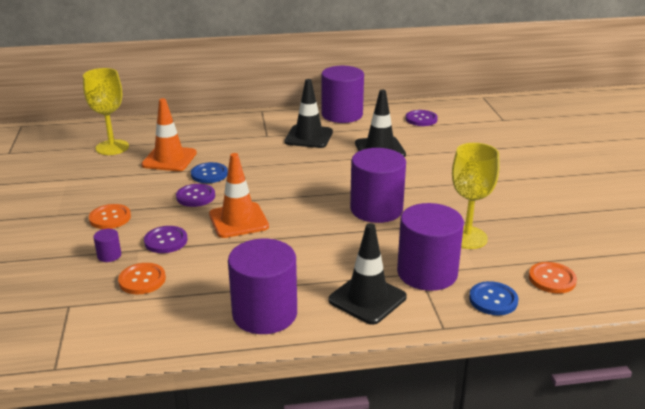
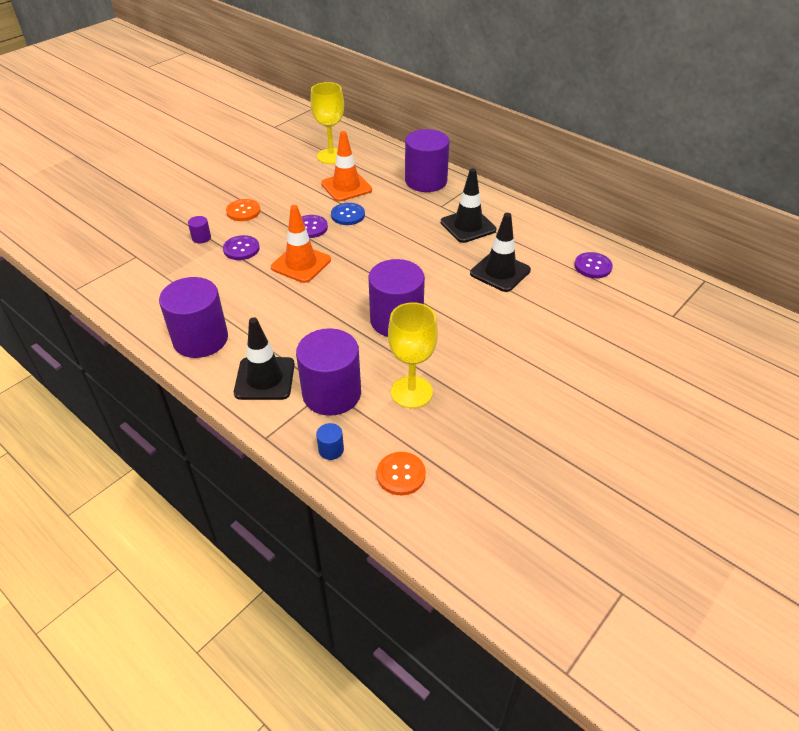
camera: 50 degrees right, 15 degrees up
(142, 280) = (188, 267): orange button -> none
(342, 115) = (533, 221): purple cylinder -> purple cylinder (426, 181)
(493, 300) = (331, 450): blue button -> blue cylinder

